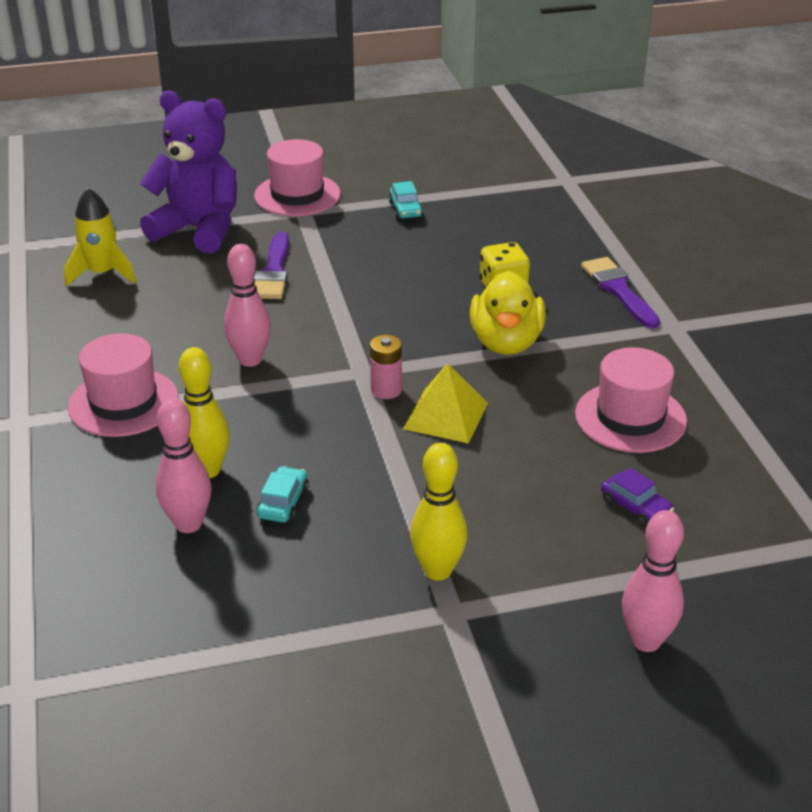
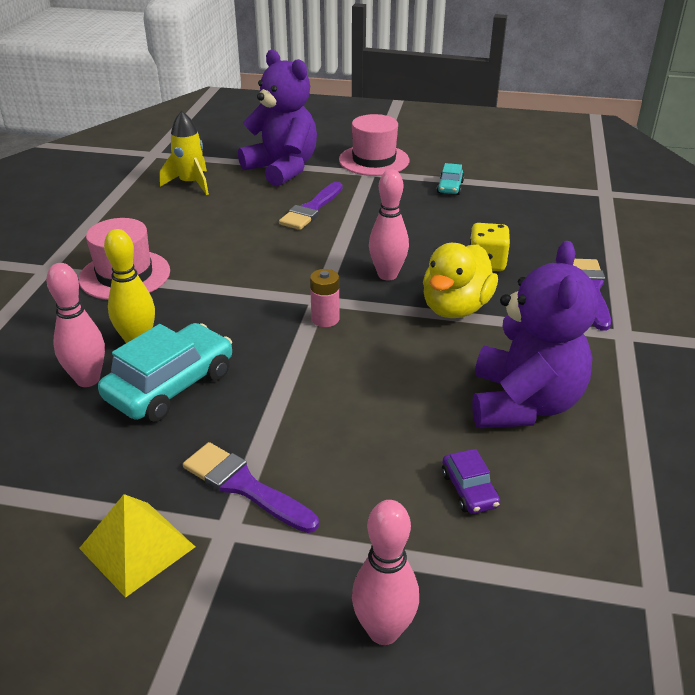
camera: 25 degrees right, 0 degrees up
(250, 360) = (240, 268): pink bowling pin -> pink bowling pin (387, 275)
(283, 502) = (171, 385): turquoise car -> turquoise car, size x2.05
(438, 570) = (245, 486): yellow bowling pin -> purple brush
(446, 415) = (358, 354): yellow pyramid -> yellow pyramid (137, 547)
(630, 417) = (523, 403): pink hat -> purple teddy bear

